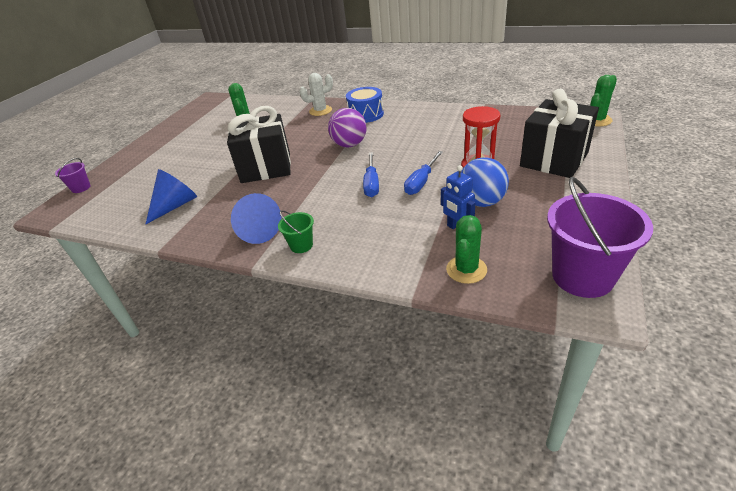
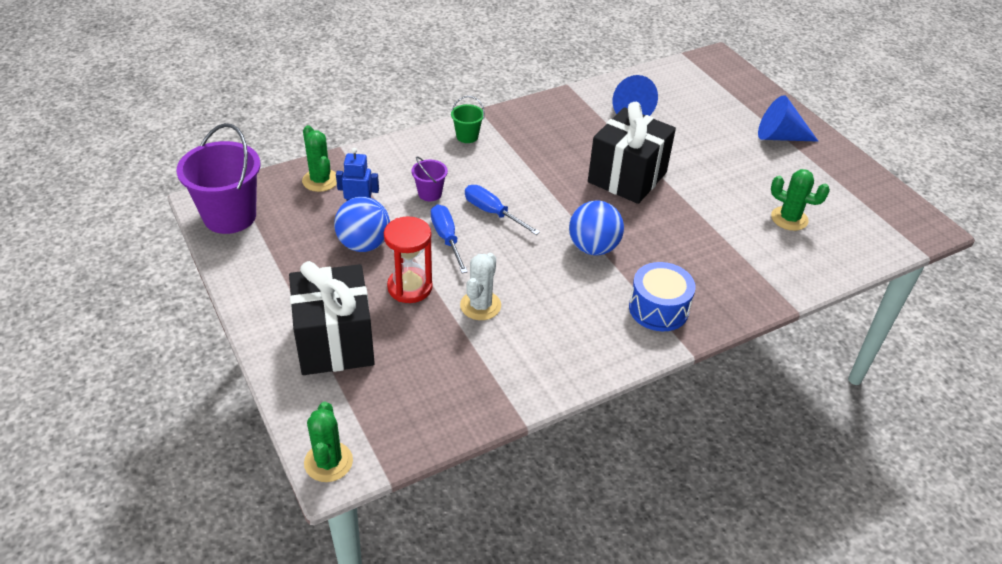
camera: 125 degrees right, 5 degrees up
(81, 188) = (747, 79): purple bucket -> purple bucket (430, 193)
(257, 230) = (521, 128): blue cone -> blue cone (779, 137)
(320, 111) = (730, 284): white cactus -> white cactus (480, 305)
(349, 145) = (593, 248): purple ball -> blue ball

